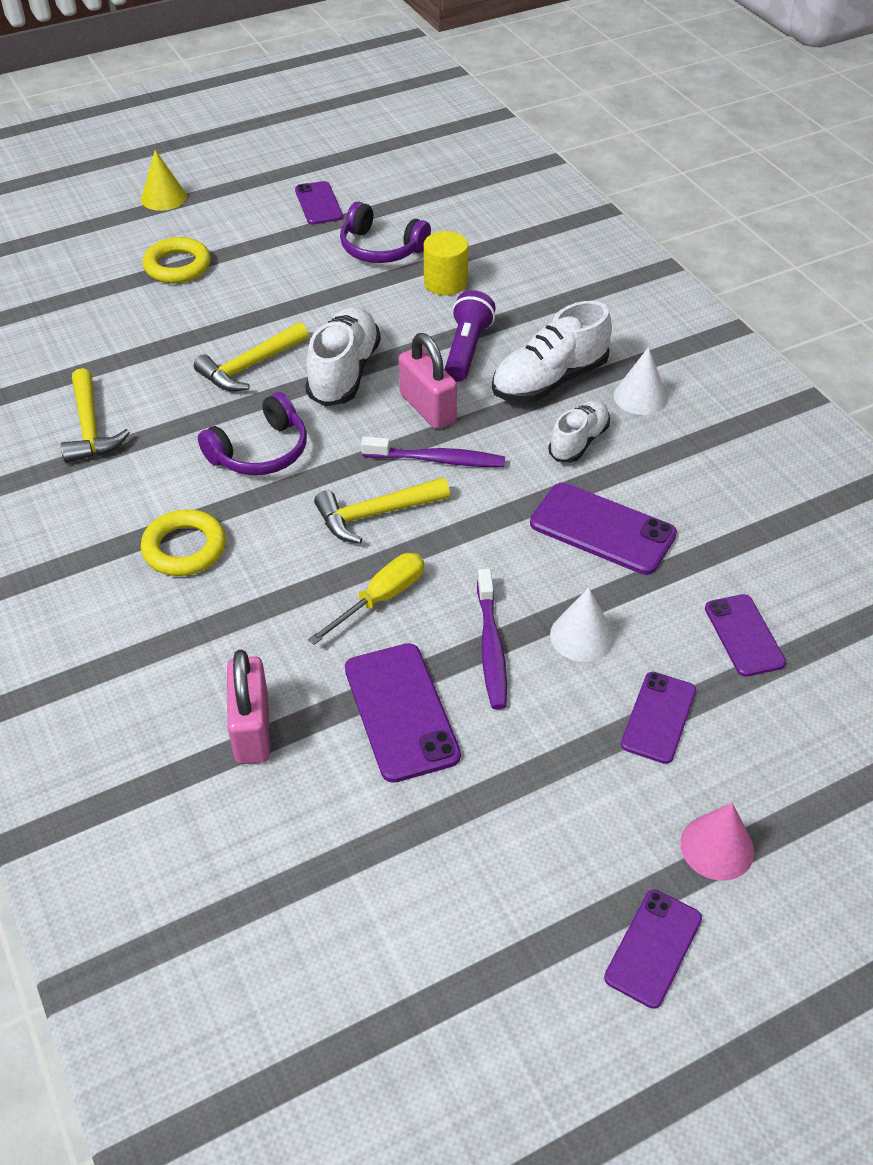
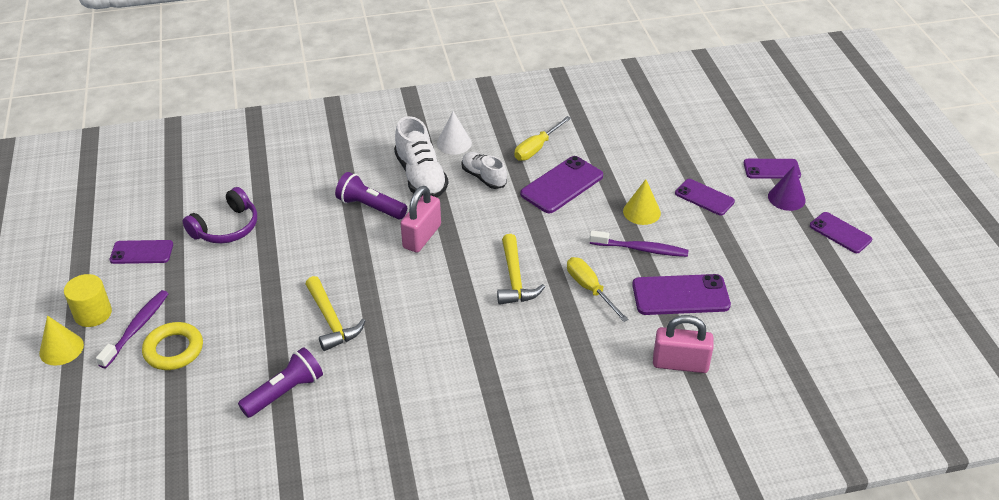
camera: 75 degrees left, 5 degrees down
(90, 428) = (360, 424): yellow hammer -> none
(130, 359) = (284, 392): none -> purple flashlight
(184, 548) = (514, 380): yellow ring -> none
(260, 451) = (430, 327): purple headphones -> none
(344, 372) = (364, 271): white shoe -> none
(427, 408) = (422, 236): pink padlock -> pink padlock turned 45 degrees counterclockwise
(437, 460) = (475, 241): purple toothbrush -> purple toothbrush (137, 328)
(445, 282) = (289, 202): yellow cylinder -> yellow cylinder (93, 314)
(582, 636) = (641, 212): white cone -> yellow cone
(677, 485) = (537, 148): none -> yellow screwdriver
(717, 847) = (786, 198): pink cone -> purple cone
(744, 635) = (656, 154): purple phone -> purple phone (771, 169)

